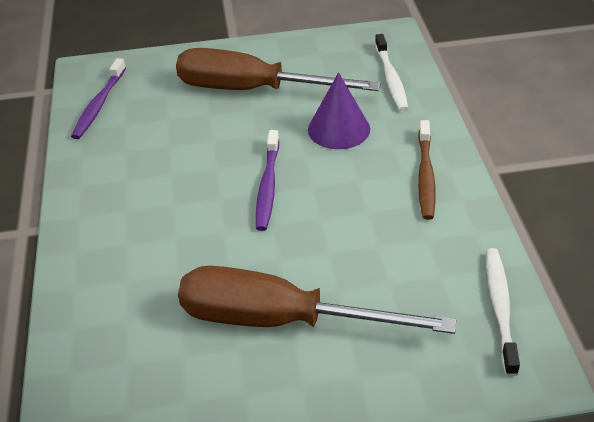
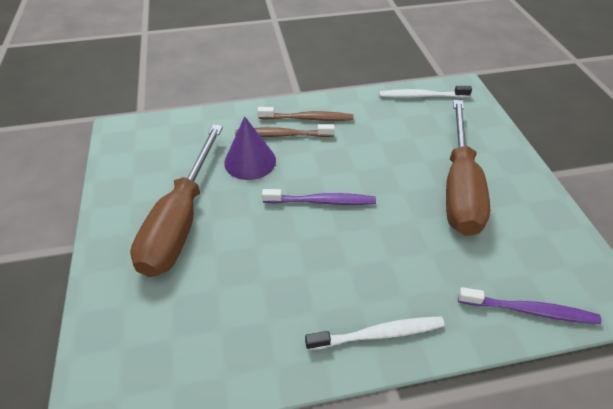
camera: 95 degrees left, 5 degrees up
(99, 105) = (177, 366): purple toothbrush -> purple toothbrush (529, 310)
(388, 153) = (282, 135): none -> brown toothbrush
(391, 78) = (186, 132): white toothbrush -> white toothbrush (378, 334)

